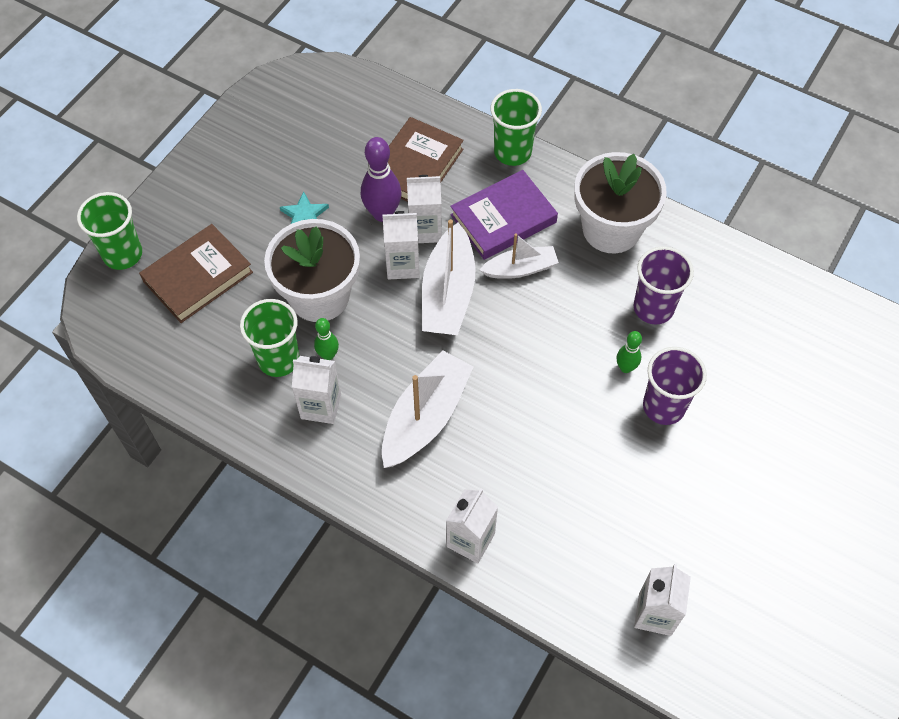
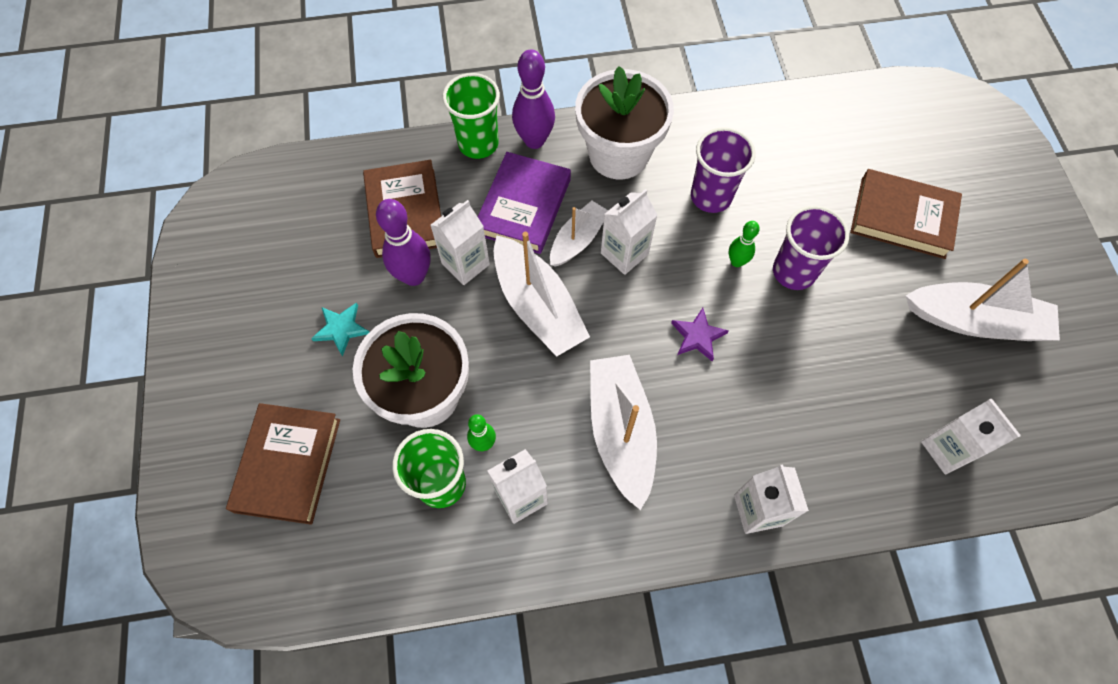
camera: 40 degrees left, 5 degrees up
(123, 254) = (186, 501): green cup -> none
(402, 265) = (475, 310): white carton -> white carton (624, 254)
(543, 397) = (698, 336): none -> purple star
(556, 177) = (534, 140): none -> purple bowling pin
(777, 548) = (975, 321): none -> white boat
(798, 432) = (902, 217): none -> brown book

